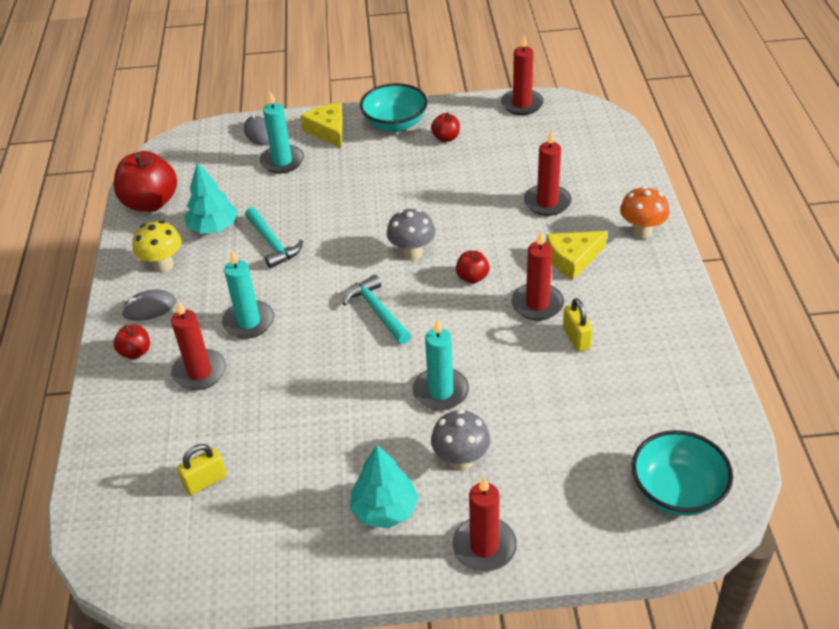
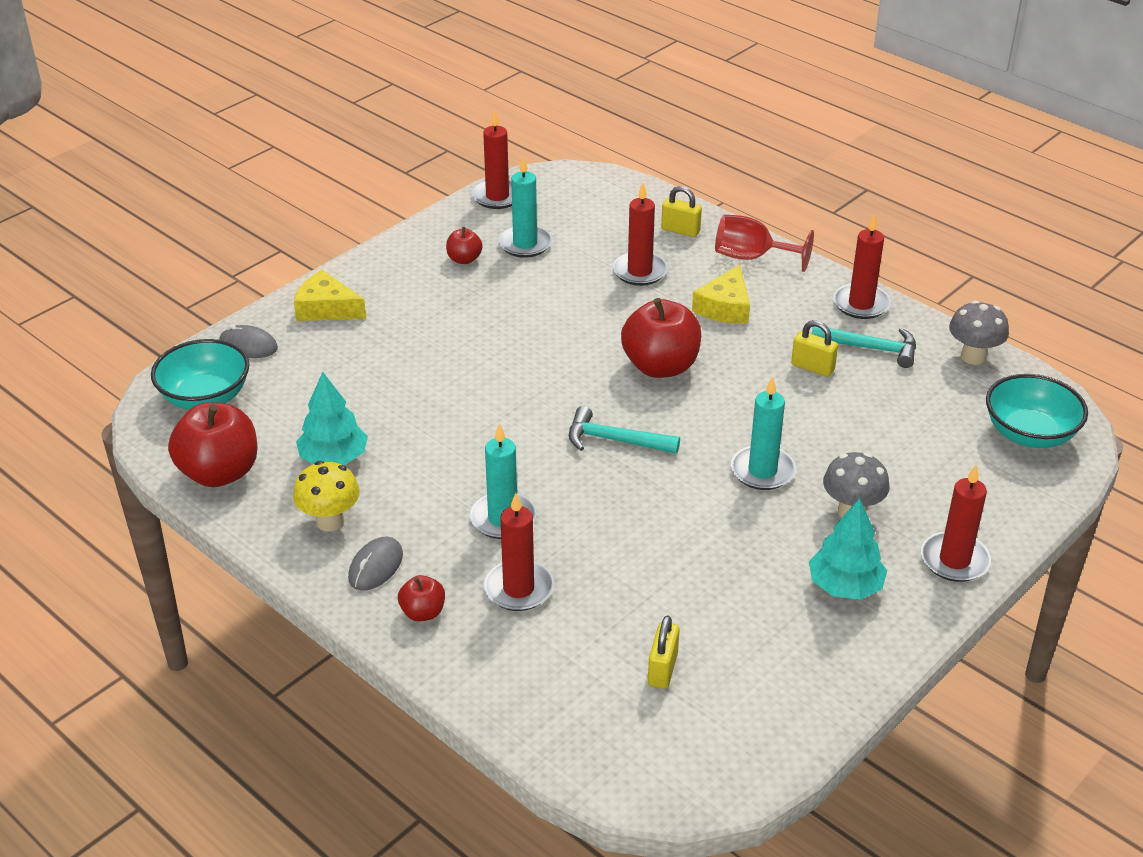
camera: 45 degrees left, 5 degrees down
(272, 243) = (422, 439): turquoise hammer -> turquoise hammer (871, 348)
(282, 161) = (317, 360): turquoise candle -> turquoise candle (525, 244)
(395, 124) = (392, 270): turquoise bowl -> turquoise bowl (205, 397)
(412, 253) = (577, 375): grey mushroom -> grey mushroom (973, 357)
(472, 277) = (660, 366): red apple -> red apple, size x2.02
(537, 304) = (745, 358): red candle -> red candle (861, 304)
(615, 186) = (680, 230): none -> yellow padlock
(641, 232) = (752, 257): orange mushroom -> red goblet

